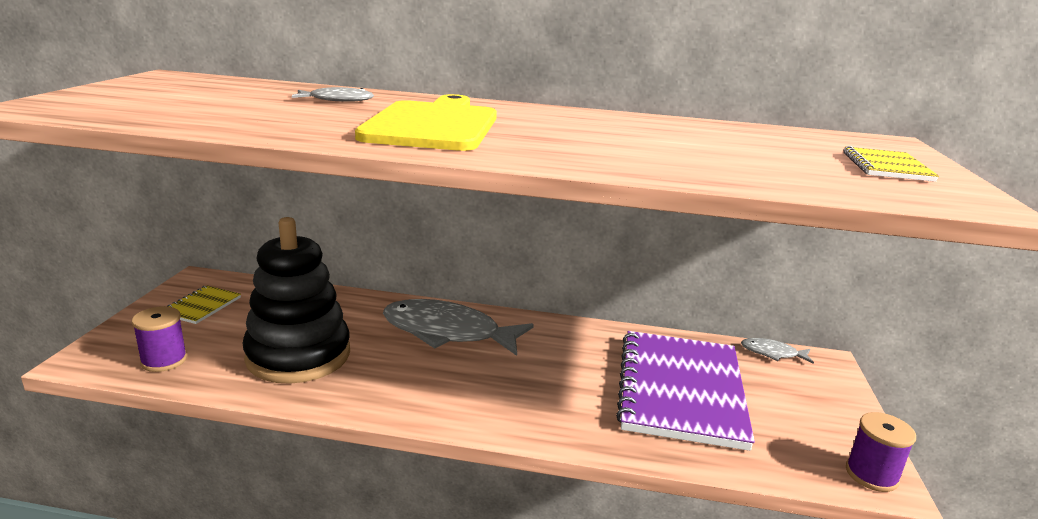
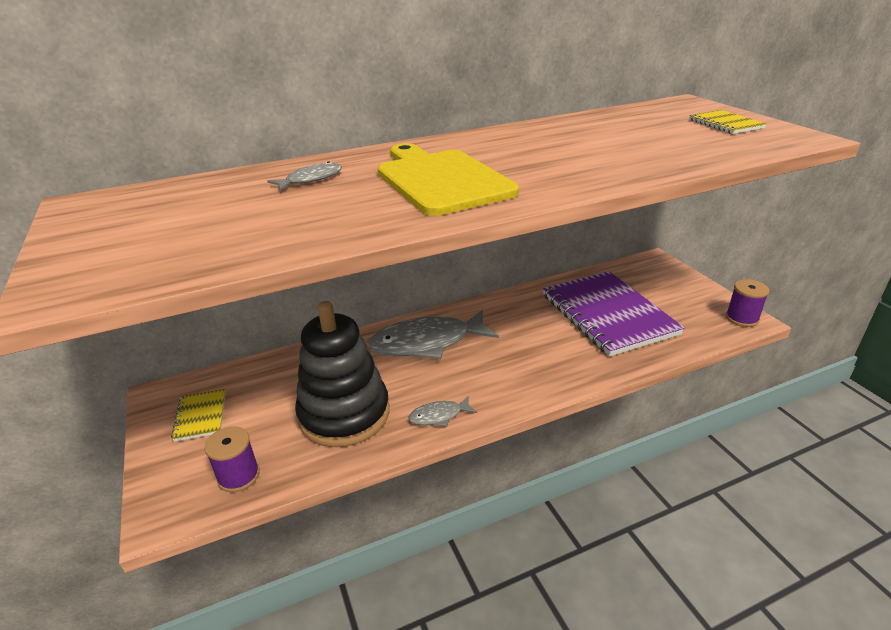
camera: 30 degrees left, 10 degrees up
(772, 353) = (625, 267): grey fish -> grey fish (439, 416)

